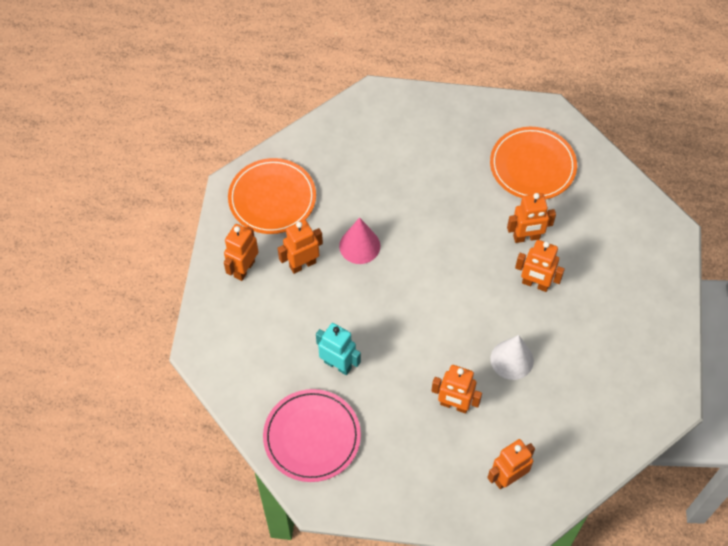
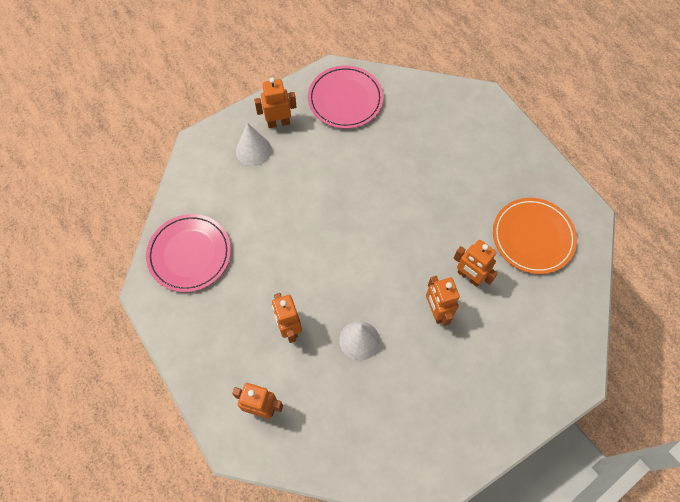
camera: 50 degrees right, 5 degrees up
(253, 310) = (253, 150): none -> white cone
(272, 198) = (345, 99): orange plate -> pink plate
(302, 264) = (313, 153): orange robot -> none
(338, 364) = (256, 230): turquoise robot -> none
(359, 246) = (359, 175): pink cone -> none

